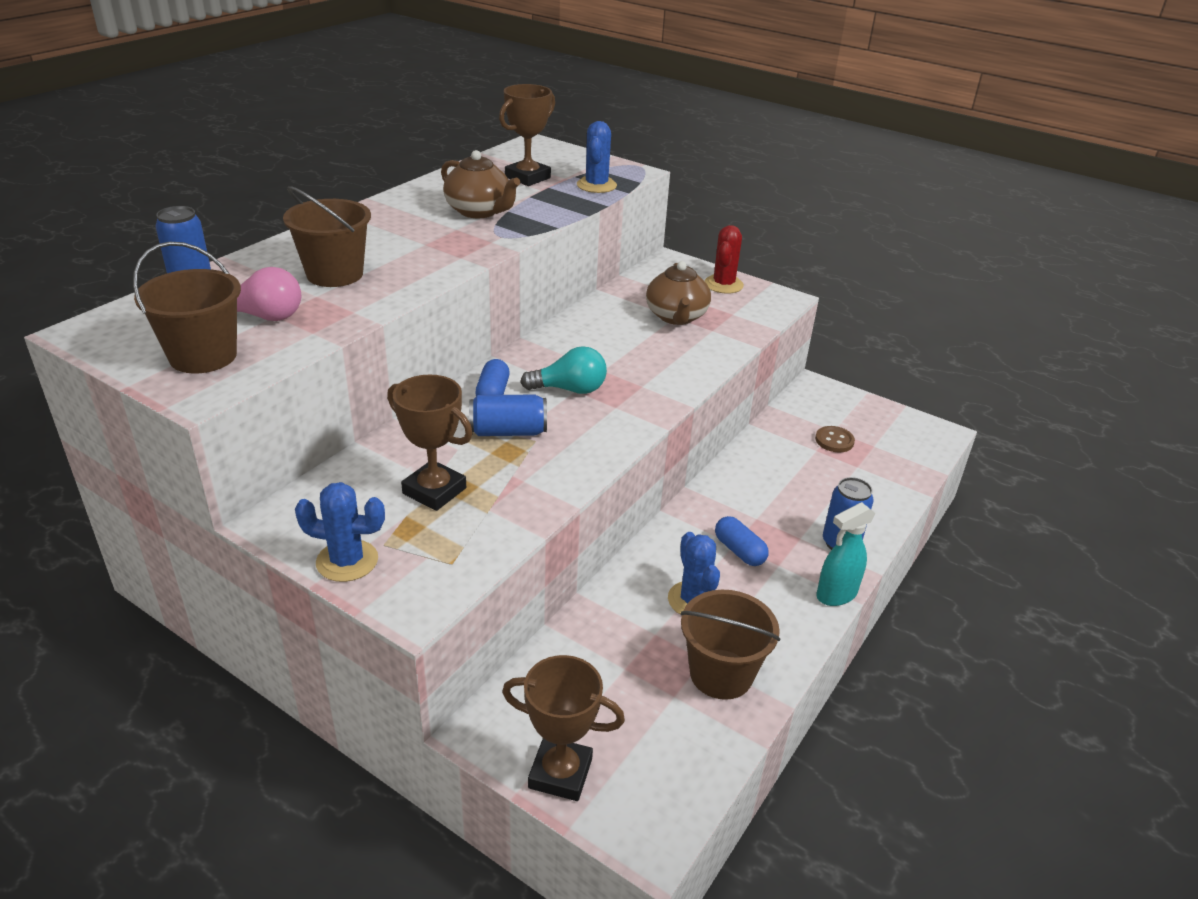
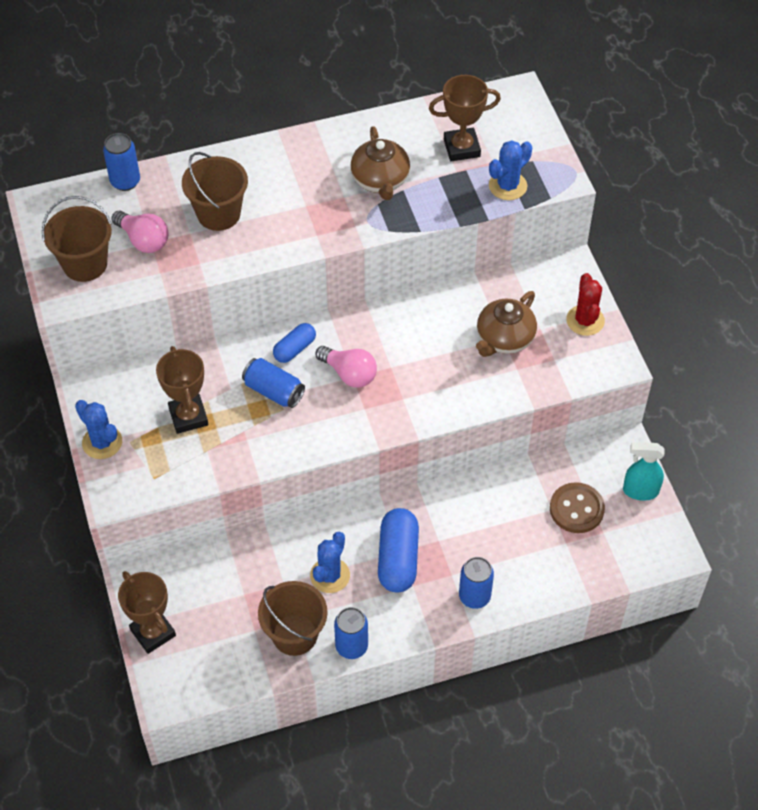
camera: 40 degrees right, 20 degrees up
(570, 389) = (349, 374): turquoise light bulb -> pink light bulb
(723, 284) = (585, 320): red cactus -> red cactus turned 60 degrees counterclockwise
(739, 551) = (398, 558): blue capsule -> blue capsule, size x1.69
(788, 649) = (351, 646): none -> blue can
(834, 440) = (576, 509): brown button -> brown button, size x1.54
(836, 595) = (425, 631): turquoise spray bottle -> turquoise spray bottle (640, 491)

